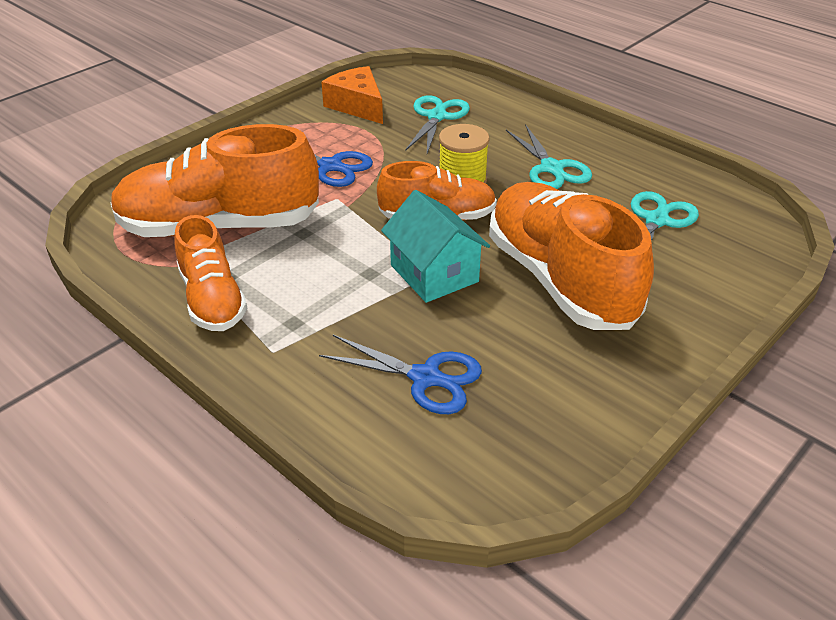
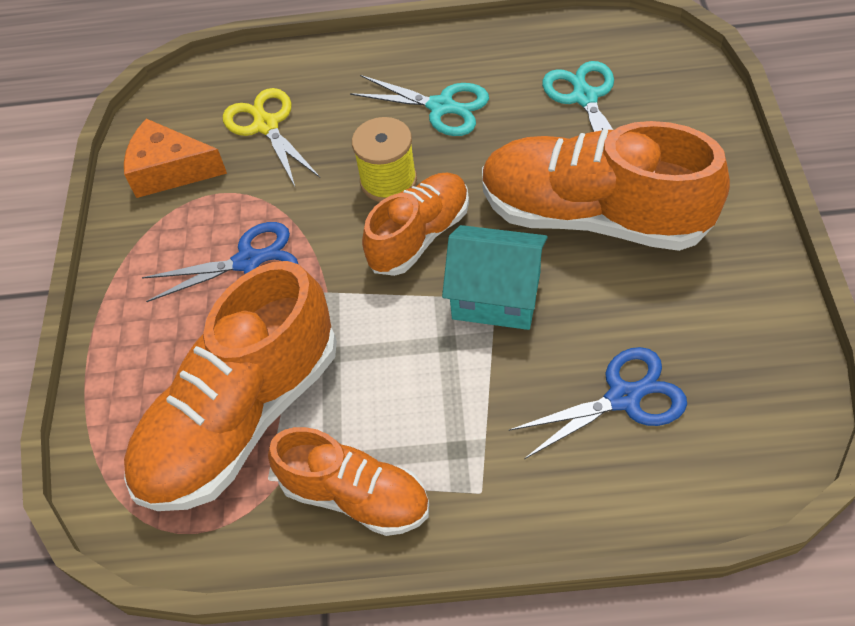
camera: 40 degrees left, 15 degrees up
(436, 117) = (266, 126): turquoise scissors -> yellow scissors

